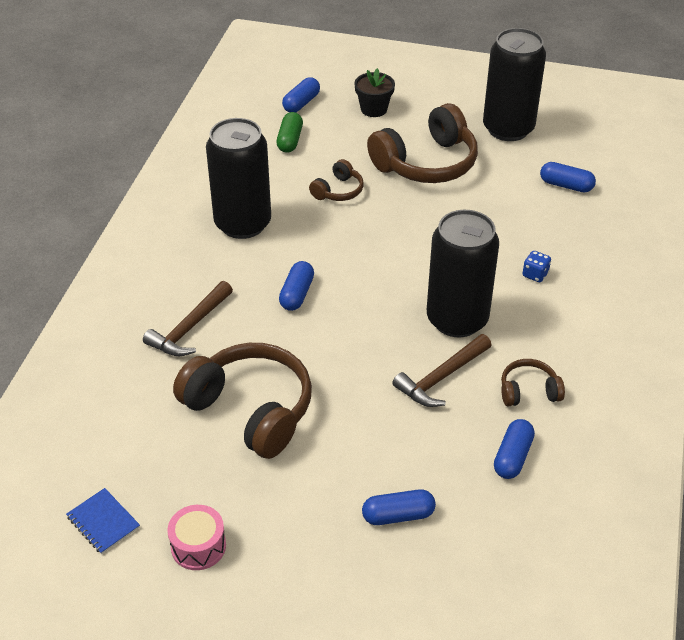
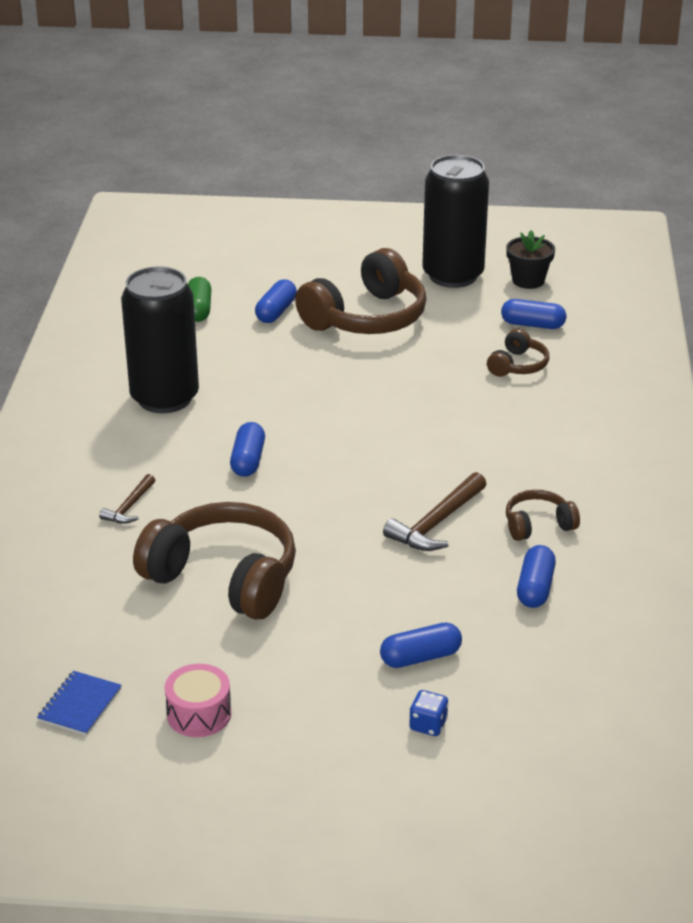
camera: 10 degrees left, 10 degrees down
(103, 522) = (80, 705): blue notebook -> blue notebook turned 75 degrees clockwise
(189, 328) = (129, 507): brown hammer -> brown hammer, size x0.60
(301, 103) = (202, 271): blue capsule -> blue capsule (276, 312)
(338, 191) = (269, 354): brown headphones -> brown headphones (517, 365)
(374, 109) = (290, 269): black flower pot -> black flower pot (528, 280)
(457, 319) = (440, 466): black can -> none
(535, 274) = (518, 414): blue dice -> blue dice (428, 725)

